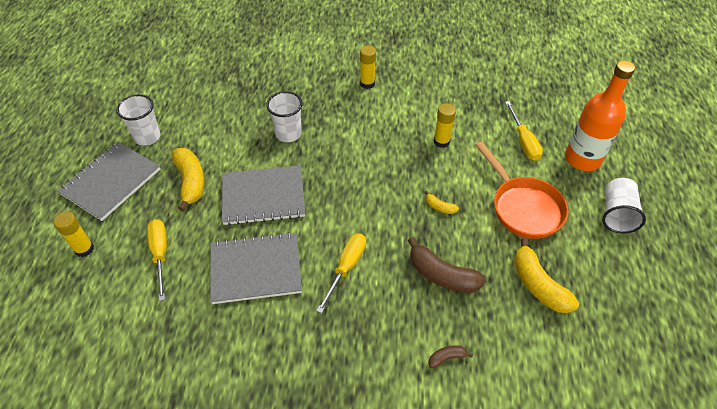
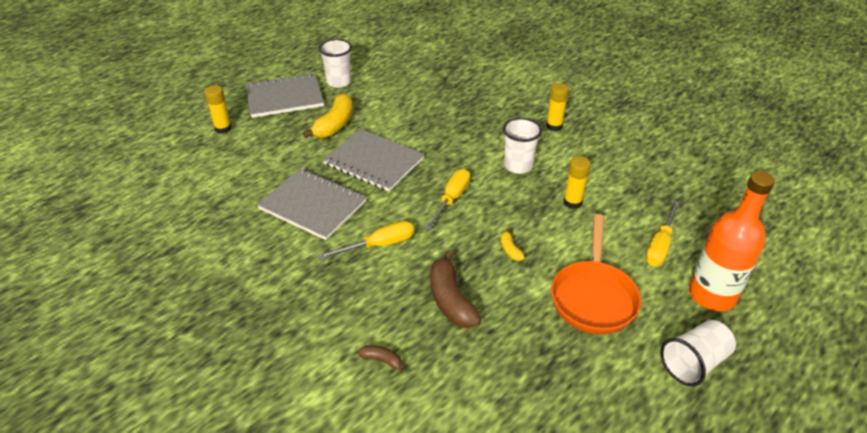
camera: 40 degrees right, 10 degrees down
(160, 254) = (263, 158): yellow screwdriver -> yellow screwdriver (451, 199)
(288, 134) = (443, 130): white cup -> white cup (518, 166)
(538, 285) = (532, 365): yellow banana -> none

